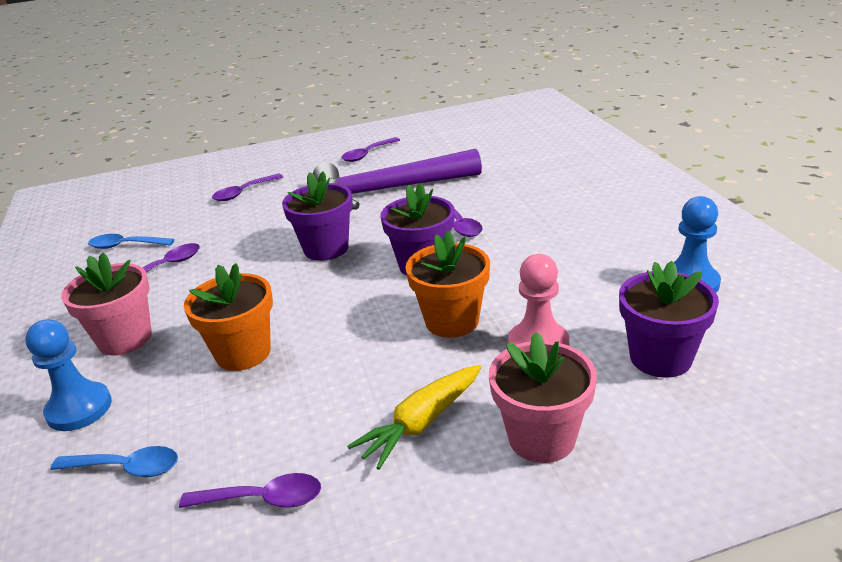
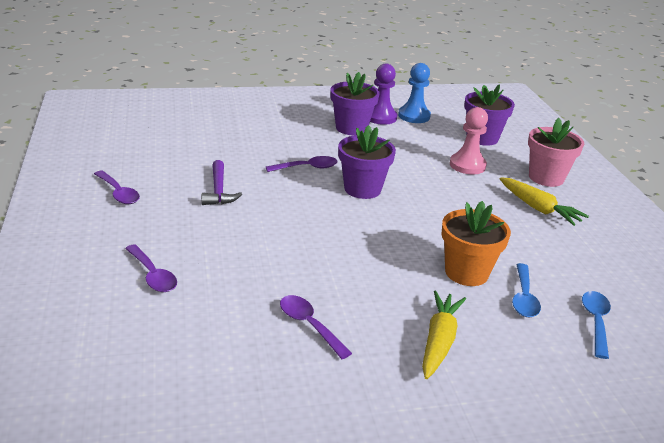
camera: 90 degrees left, 0 degrees up
(79, 409) = (536, 357): blue pawn -> none
(125, 246) = (241, 364): blue spoon -> blue spoon (524, 297)
(125, 339) = (439, 341): pink flower pot -> yellow carrot
(263, 499) = (608, 264): purple spoon -> none
(326, 249) = (317, 228): purple flower pot -> purple flower pot (351, 128)
(388, 190) = (219, 190): purple hammer -> purple hammer, size x0.47
(452, 321) = (439, 187): orange flower pot -> none
(655, 255) = (380, 117): none -> purple pawn

